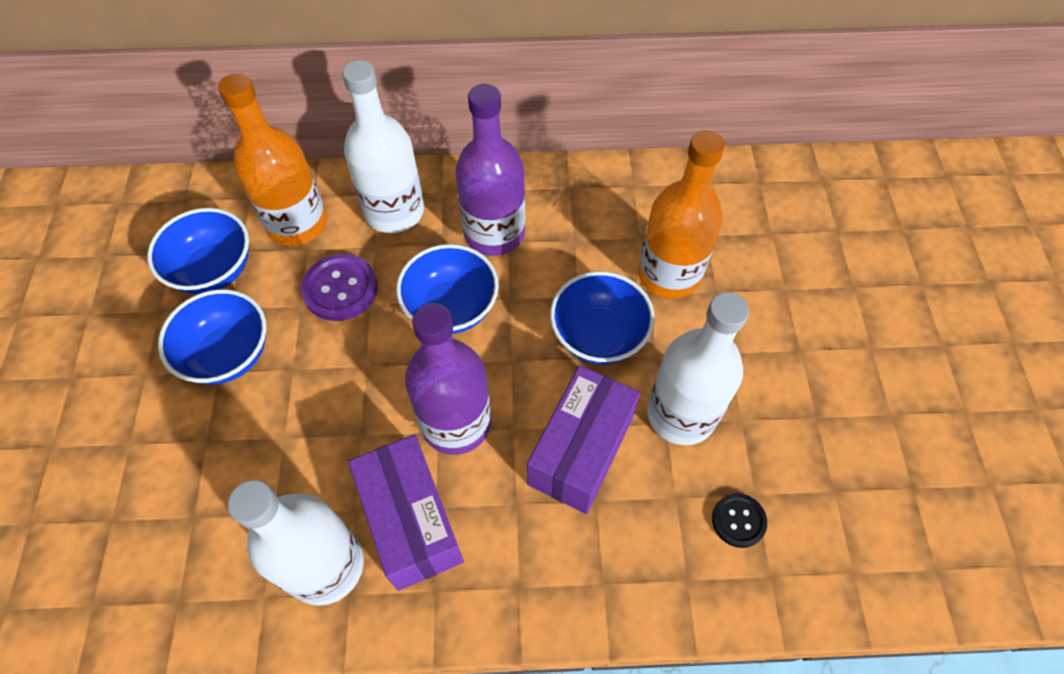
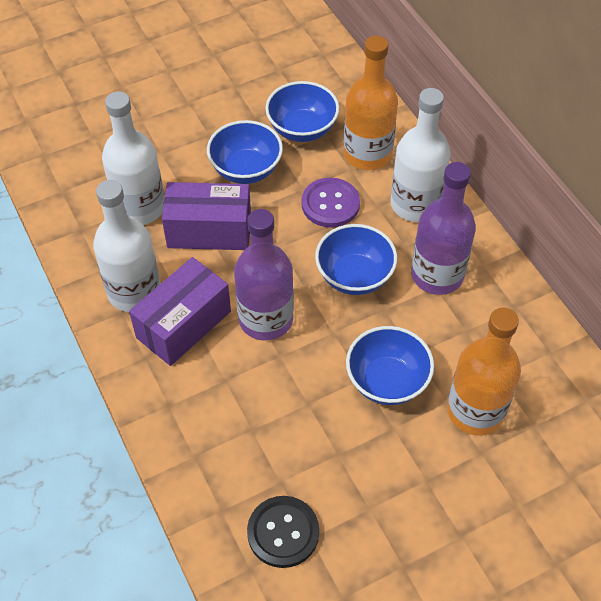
camera: 65 degrees right, 5 degrees down
(580, 450) = (285, 405): purple box -> purple box (209, 230)
(681, 414) = (351, 463): white bottle -> white bottle (140, 208)
(738, 520) = (283, 532): black button -> black button, size x1.63

